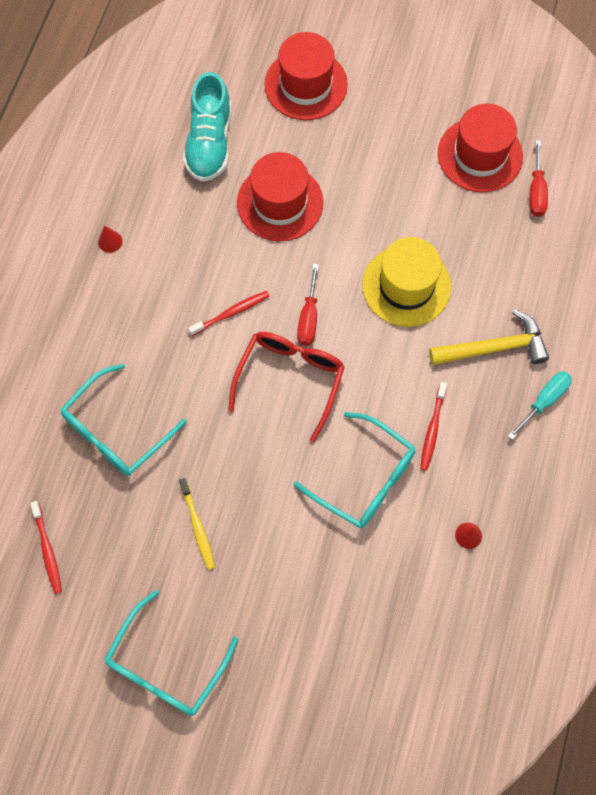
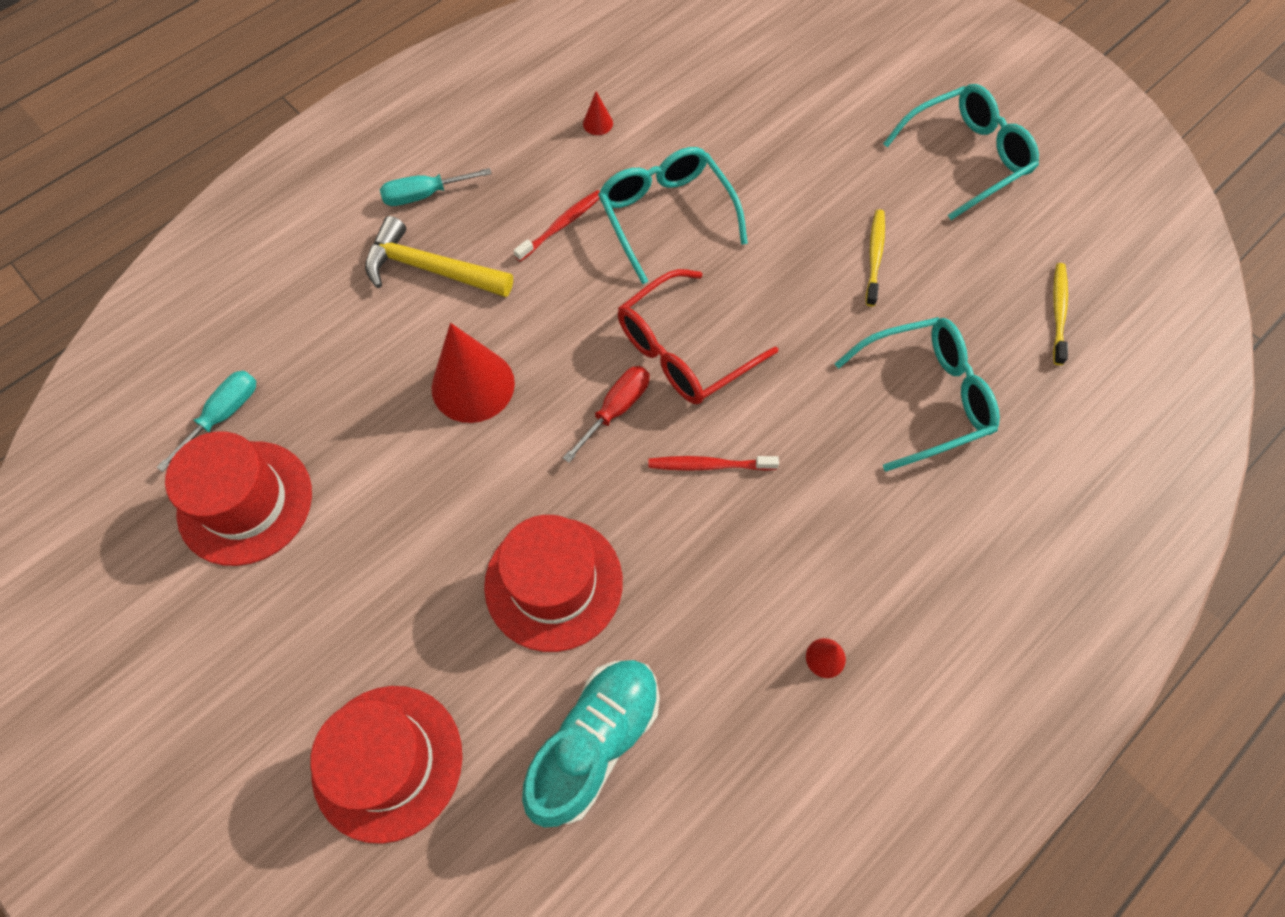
camera: 150 degrees left, 5 degrees down
(47, 550) = (1058, 312): red toothbrush -> yellow toothbrush
(406, 286) = (473, 385): yellow hat -> red cone
(536, 191) = (223, 415): red screwdriver -> turquoise screwdriver

